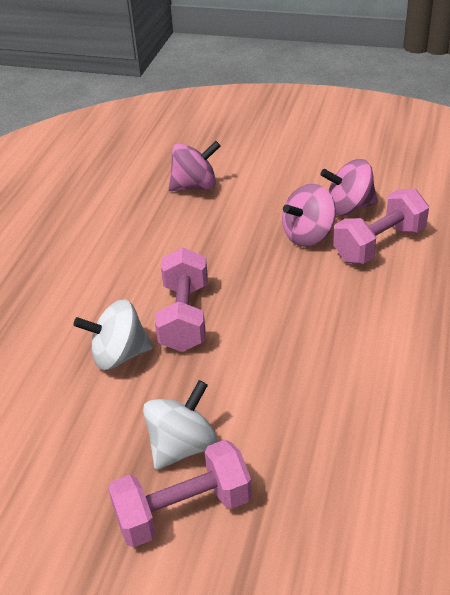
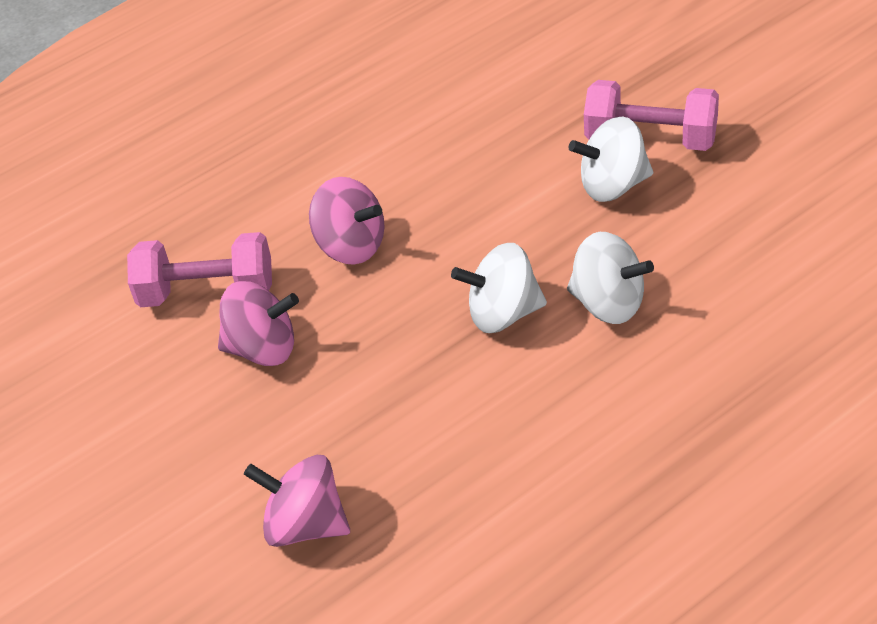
camera: 140 degrees left, 5 degrees up
(185, 317) = (503, 313): pink dumbbell -> white spinning top
(349, 207) = (169, 363): pink spinning top -> pink spinning top (351, 246)

